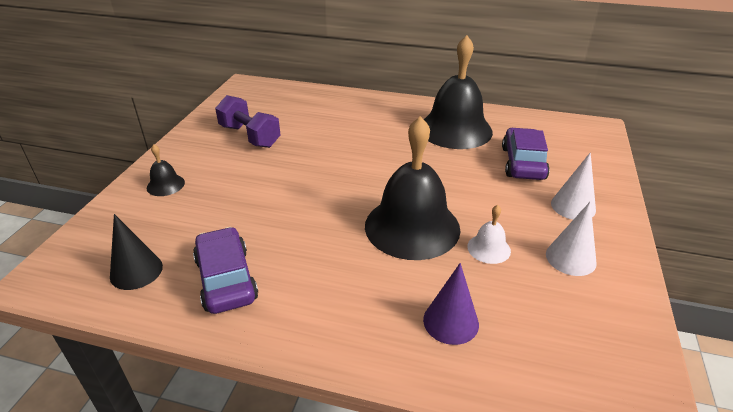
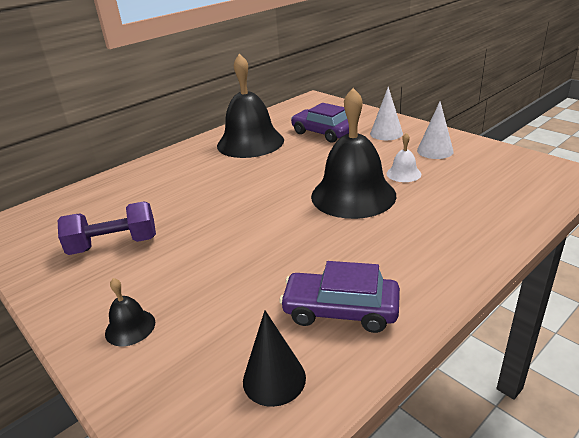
camera: 55 degrees left, 5 degrees down
(451, 321) = (467, 210): purple cone -> none

